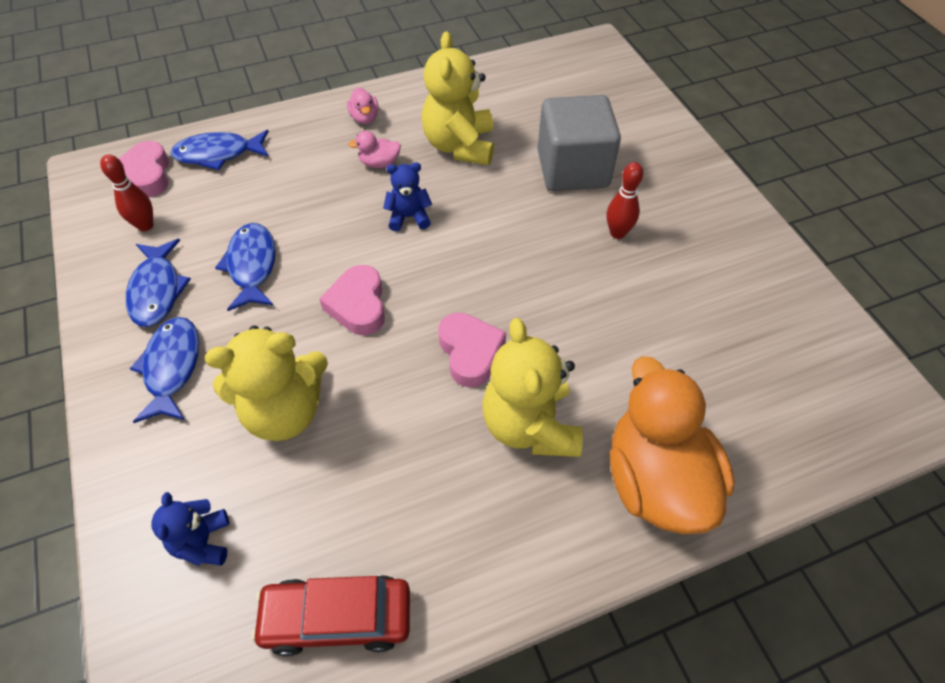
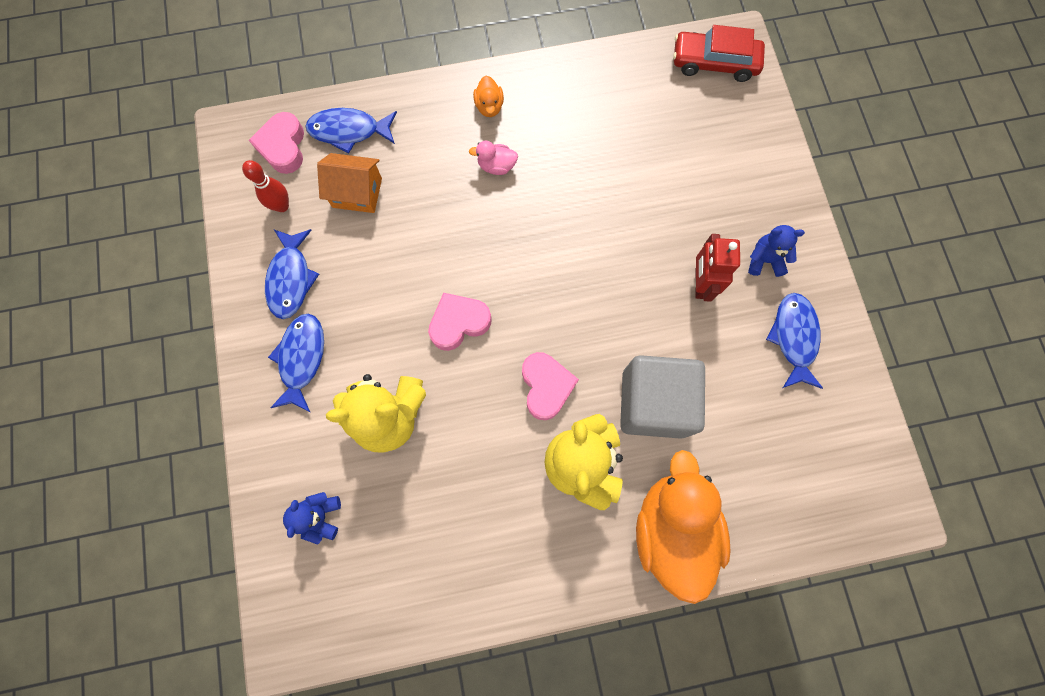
camera: 10 degrees right, 20 degrees up
(230, 203) = (357, 193): none -> orange house
(252, 266) = (372, 266): blue fish -> blue fish (794, 337)
(337, 617) = (413, 593): red car -> red car (714, 63)
(358, 305) = (459, 323): pink heart -> pink heart turned 60 degrees clockwise
(365, 118) = (489, 106): pink duck -> orange duck
(409, 217) = (515, 234): blue teddy bear -> blue teddy bear (765, 260)
(459, 146) = (574, 156): yellow teddy bear -> none
(572, 169) = (676, 202): grey cube -> grey cube (653, 403)
(617, 233) = (700, 283): red bowling pin -> red robot

